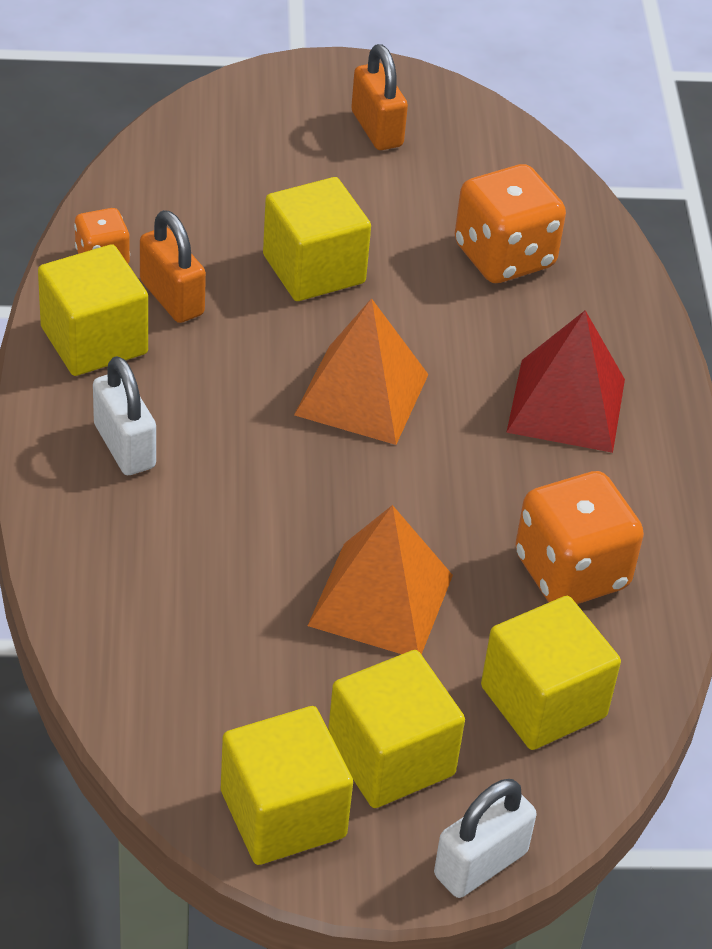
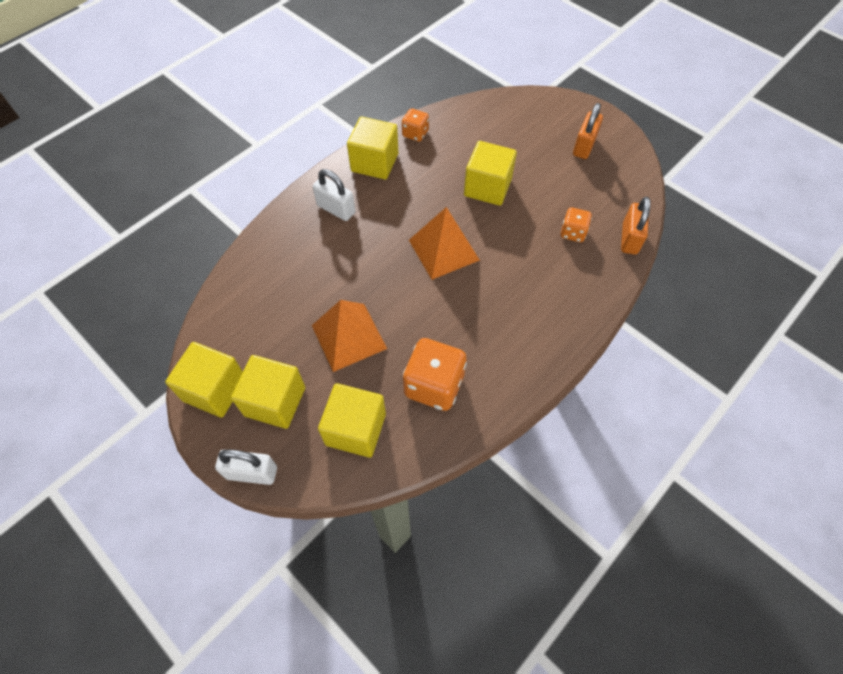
camera: 50 degrees right, 15 degrees up
(124, 446) = (336, 209): white padlock -> white padlock turned 75 degrees counterclockwise
(172, 298) = (421, 164): orange padlock -> orange padlock (629, 238)
(504, 256) = (573, 233): orange dice -> orange dice, size x0.55
(566, 405) = (520, 314): red pyramid -> none

